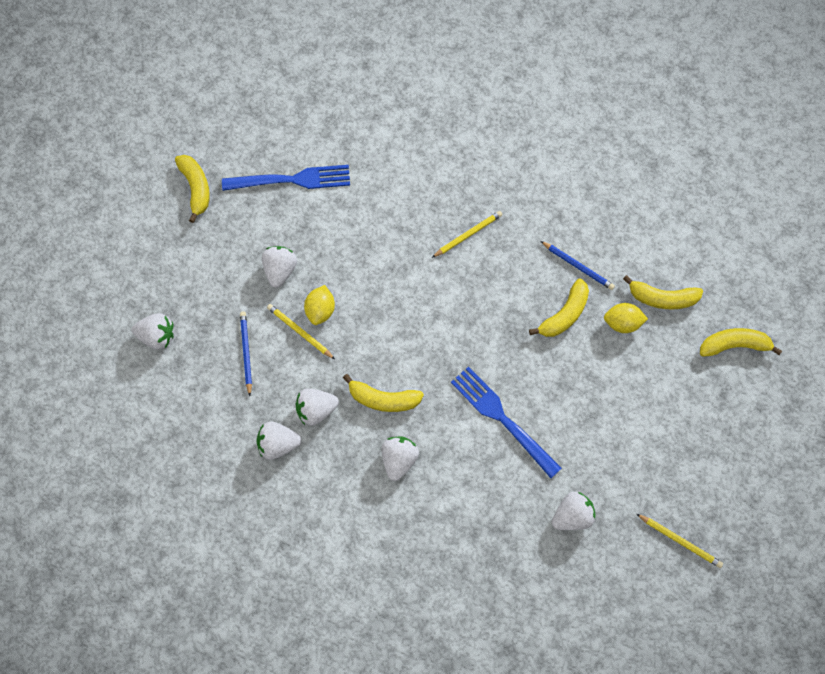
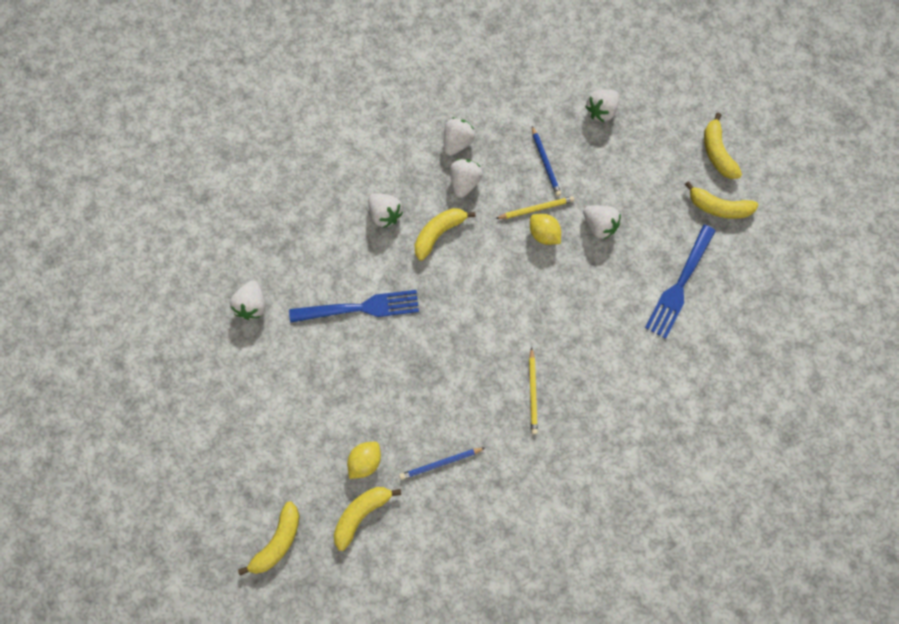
camera: 125 degrees right, 5 degrees up
(246, 352) = (545, 162): blue pencil -> blue pencil turned 45 degrees clockwise
(564, 315) = (407, 418): yellow banana -> yellow banana (716, 152)
(680, 541) = (174, 368): yellow pencil -> none

